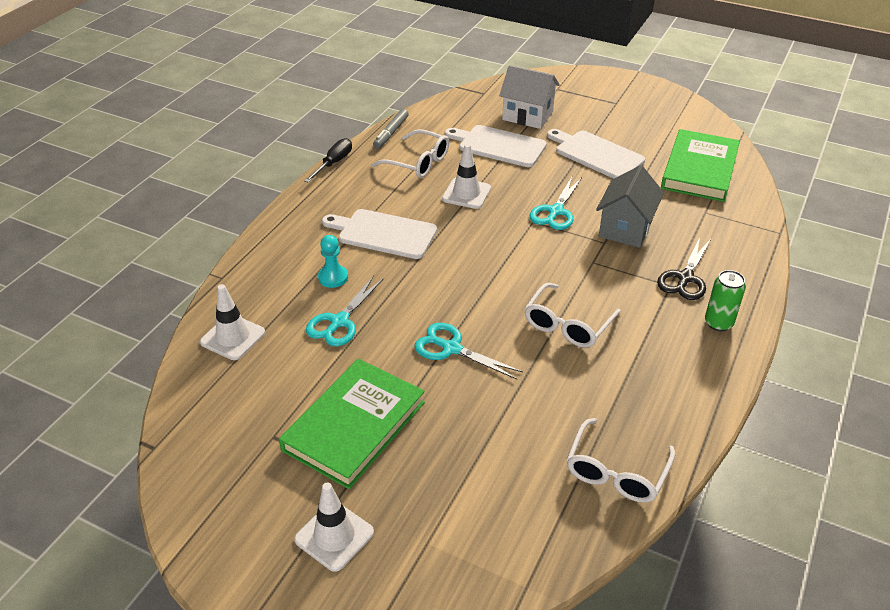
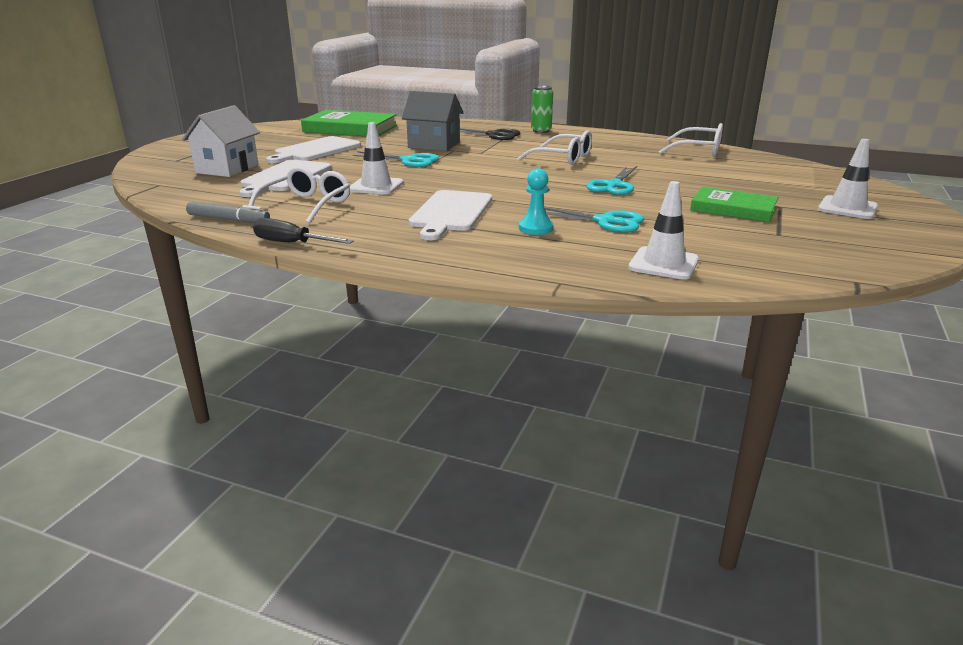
camera: 95 degrees left, 15 degrees down
(354, 426) = (733, 209): green book -> green book, size x0.65

